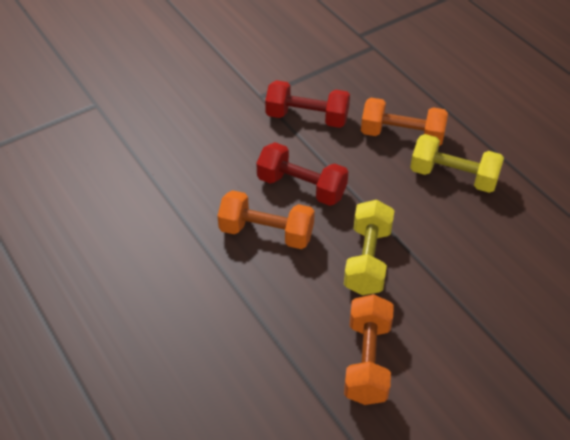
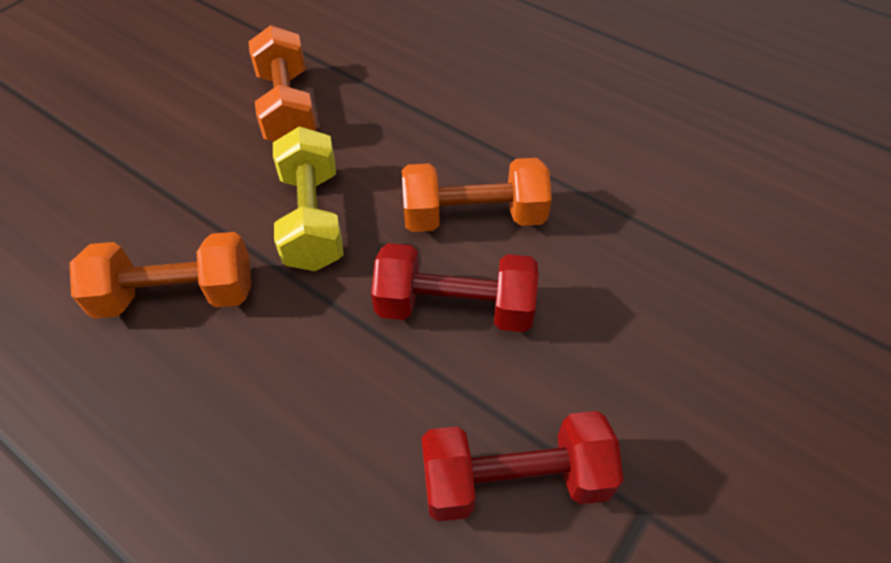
camera: 160 degrees right, 5 degrees up
(401, 135) = (296, 497): orange dumbbell -> orange dumbbell (177, 295)
(453, 177) = (180, 417): yellow dumbbell -> none

